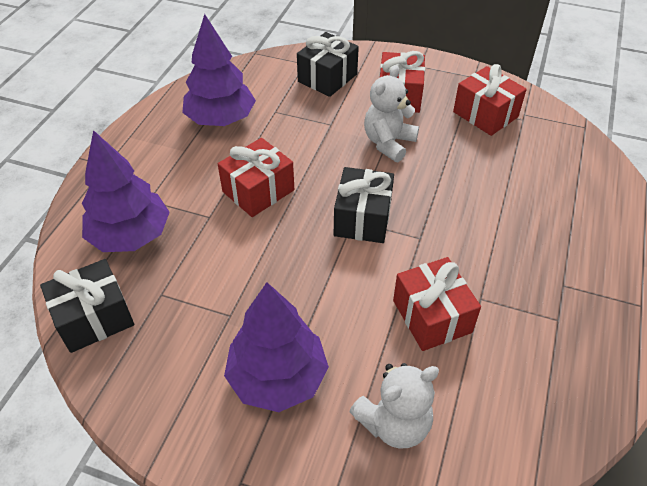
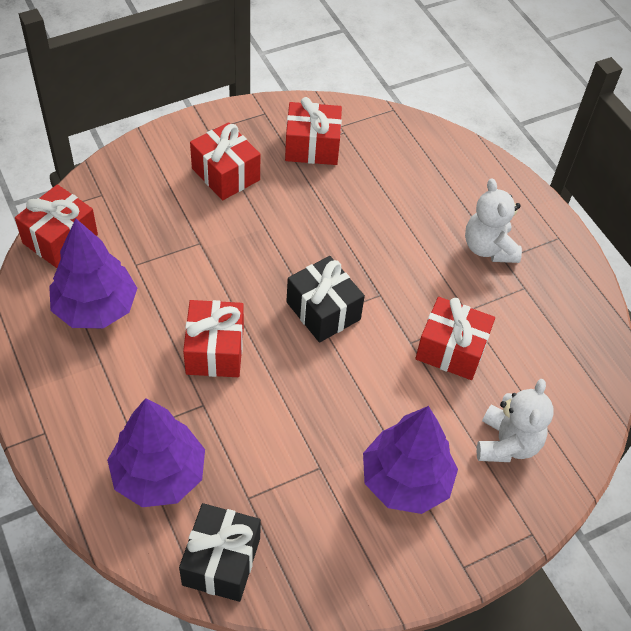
camera: 50 degrees left, 5 degrees up
(250, 72) = (60, 239): none -> red gift
(327, 78) = (142, 197): black gift -> none
(388, 143) = (267, 227): white teddy bear -> white teddy bear (488, 248)

